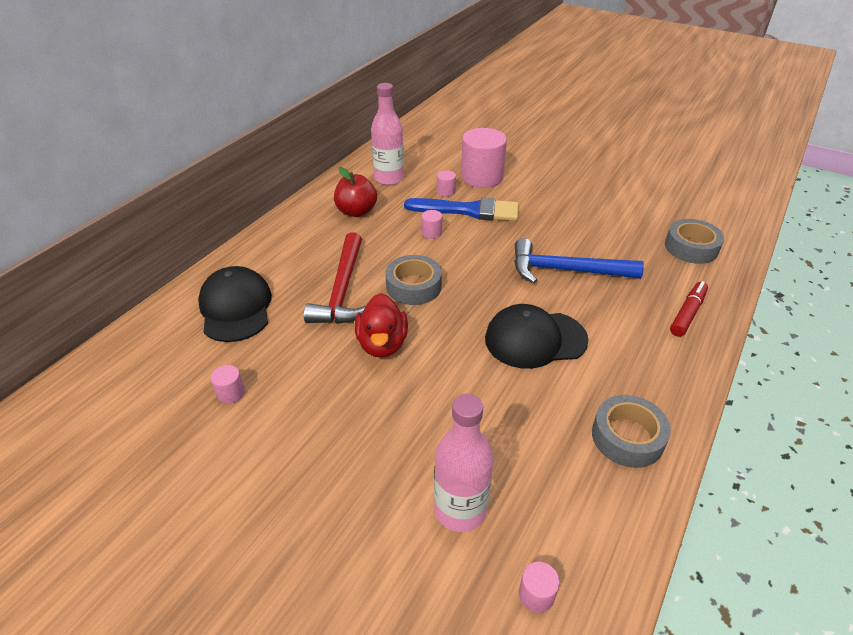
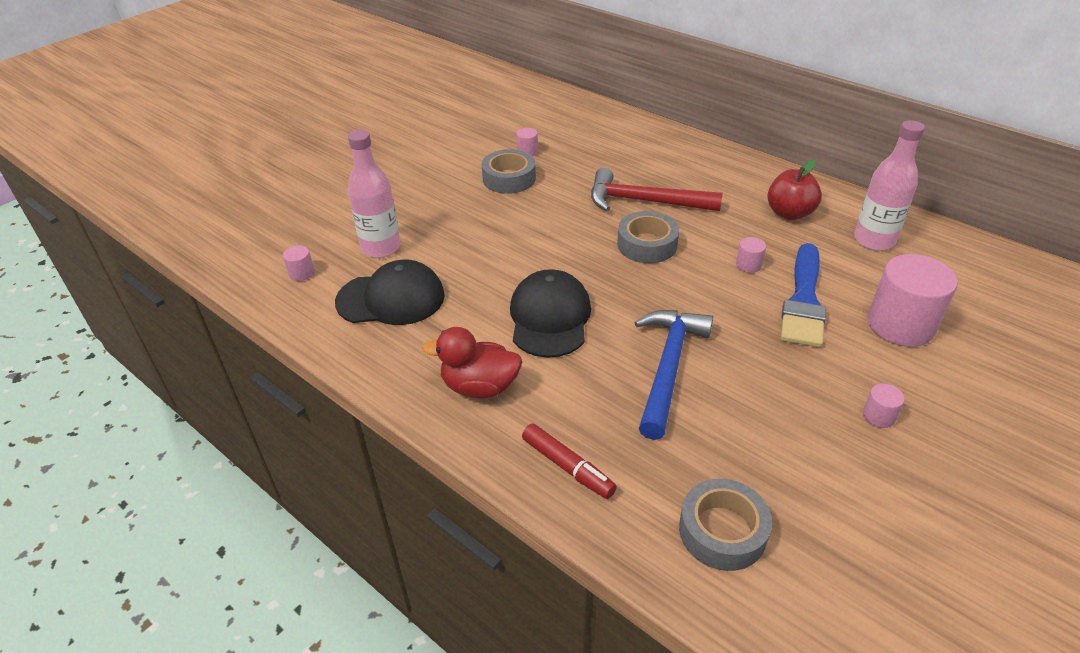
camera: 100 degrees right, 0 degrees up
(236, 308) = (626, 148): black cap -> black cap (391, 299)
(382, 344) = (564, 221): red duck -> red duck (480, 387)
(446, 192) = (849, 286): pink cylinder -> pink cylinder (878, 416)
(627, 437) = (405, 354): grey tape -> grey tape (509, 178)

